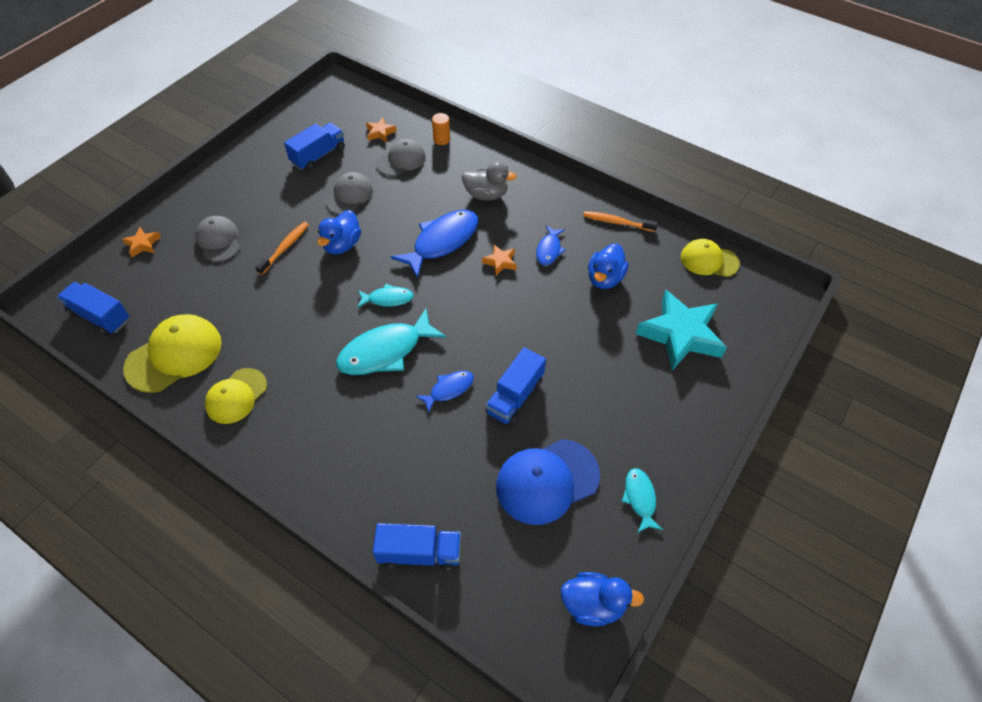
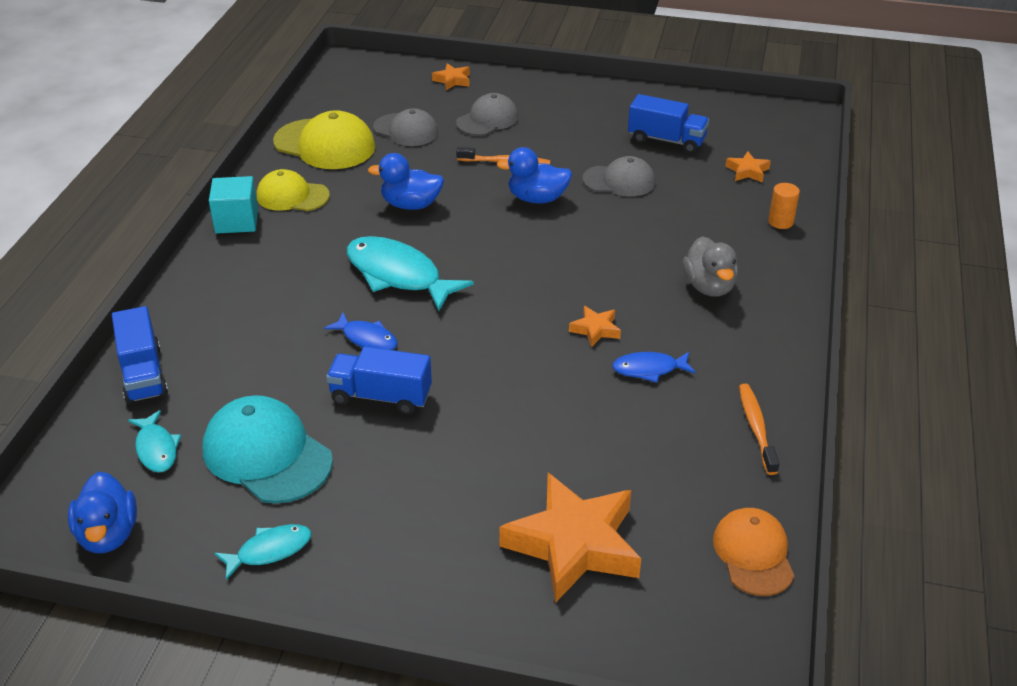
camera: 70 degrees right, 15 degrees down
(100, 316) = (350, 90): blue truck -> none
(247, 445) = (236, 221): none -> turquoise cube
(388, 299) = (476, 255): turquoise fish -> turquoise fish (156, 449)
(401, 160) = (712, 201): grey cap -> grey cap (406, 130)
(442, 242) = (596, 271): blue fish -> none
(547, 481) = (267, 454): blue cap -> turquoise cap
(604, 278) = (632, 438): blue duck -> blue duck (411, 205)
(680, 335) = (573, 544): turquoise star -> orange star
(709, 260) = (753, 554): yellow cap -> orange cap

